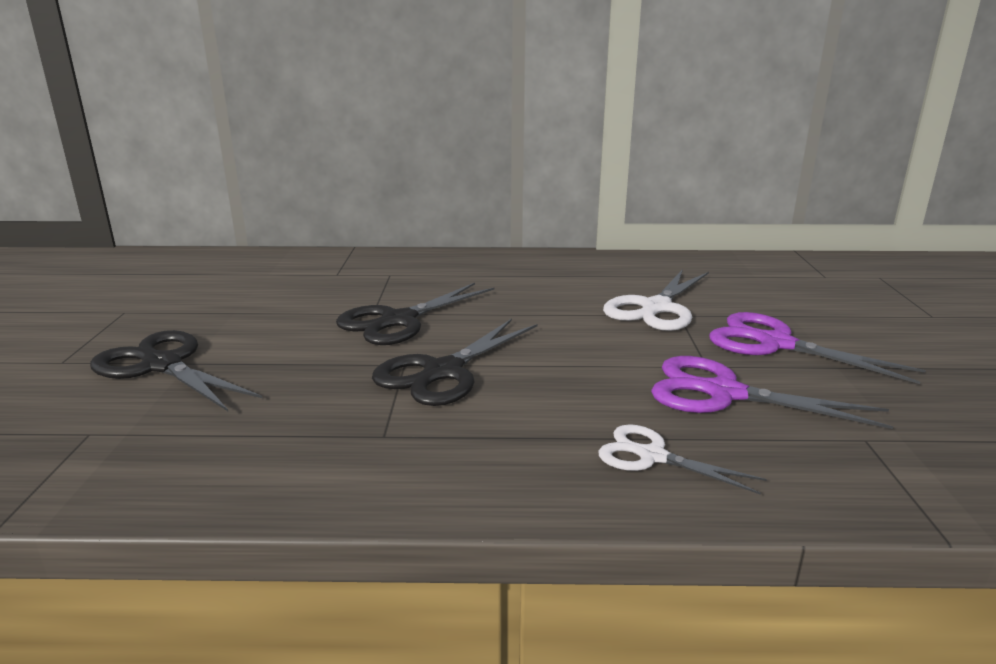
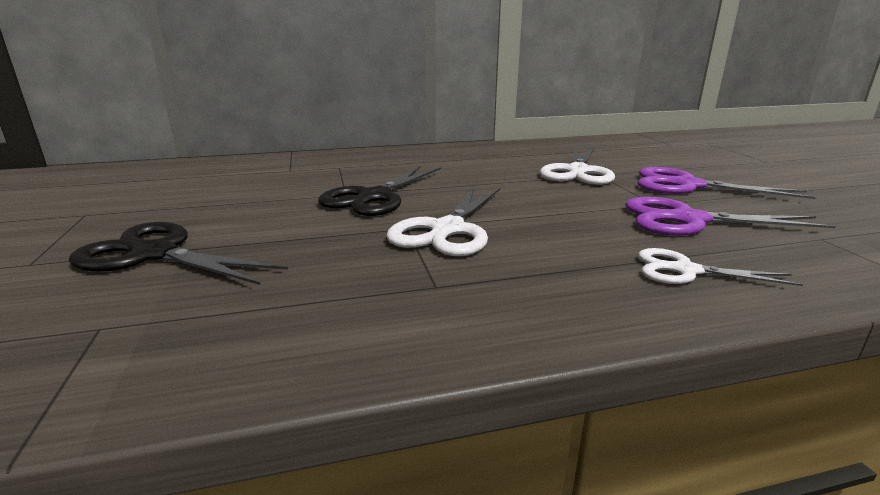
camera: 15 degrees left, 0 degrees up
(443, 372) = (447, 230): black scissors -> white scissors

